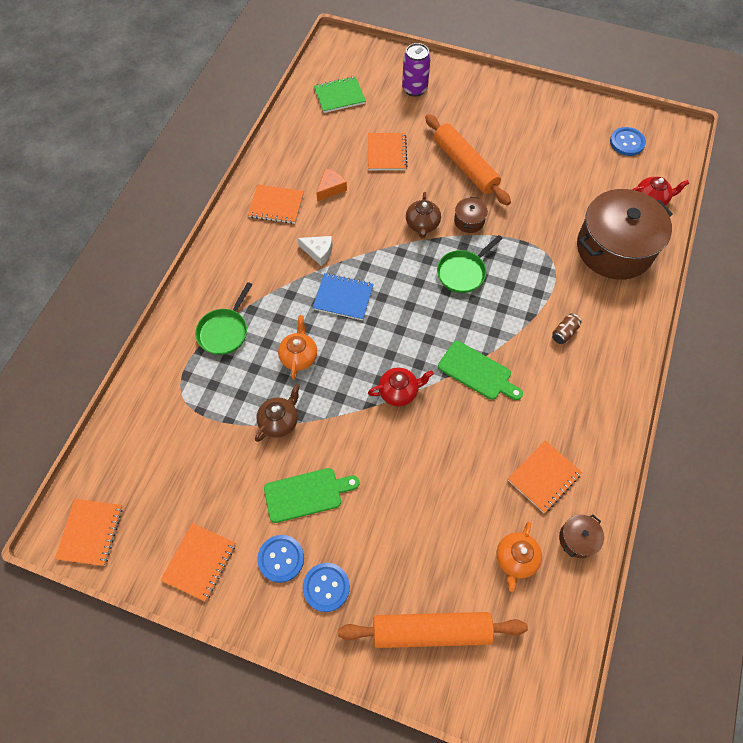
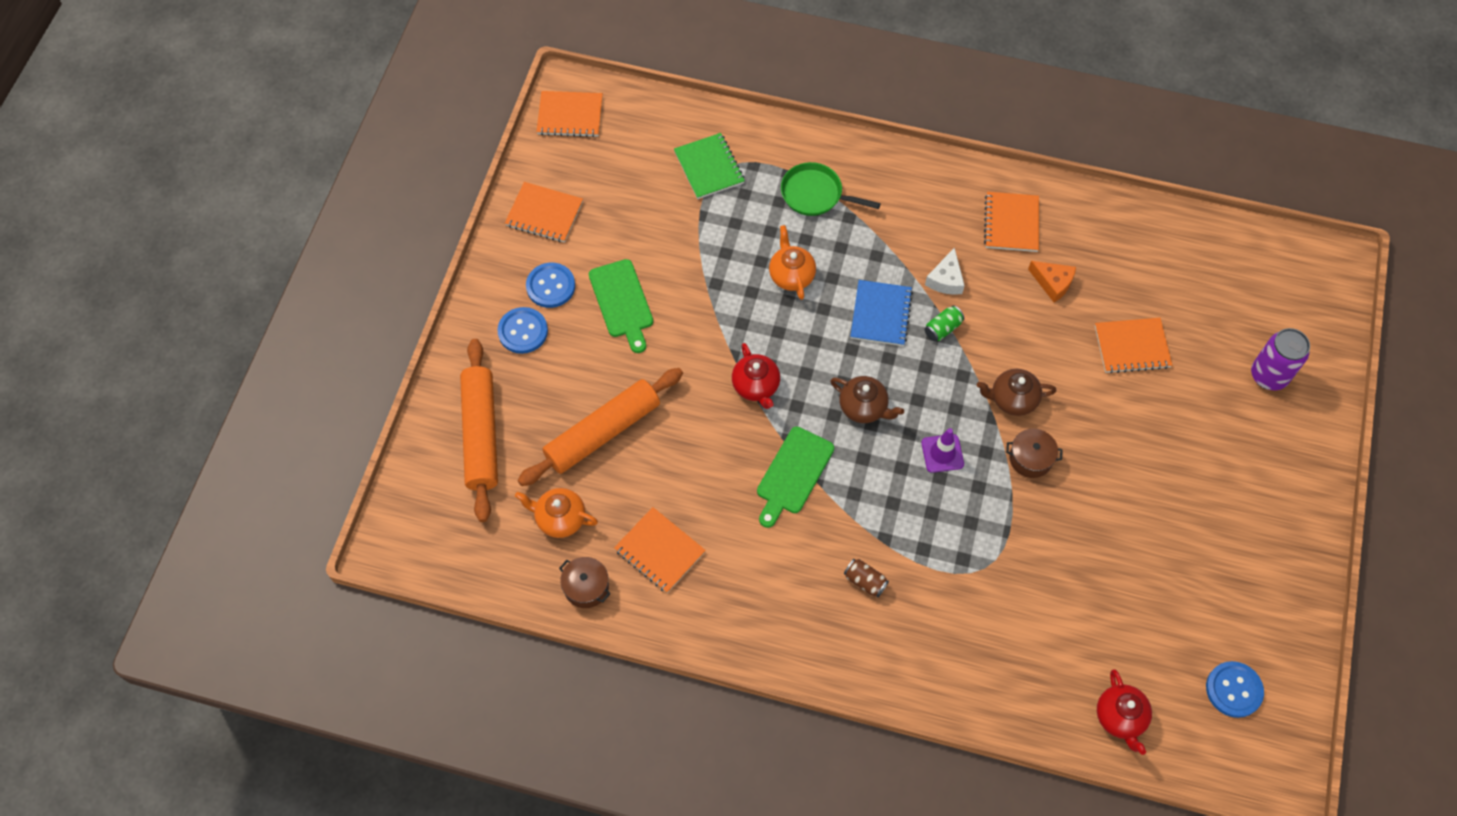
camera: 85 degrees right, 0 degrees up
(279, 421) = (706, 265): brown teapot -> brown teapot (863, 407)
(299, 356) = (791, 275): orange teapot -> orange teapot turned 105 degrees counterclockwise
(339, 96) = (1227, 277): green notebook -> green notebook (709, 167)
(360, 259) = (942, 328): none -> green can
(463, 272) = (942, 453): green pan -> purple traffic cone
(465, 166) = (1130, 450): orange rolling pin -> orange rolling pin (602, 432)
(614, 248) = (1018, 656): brown pot -> none

